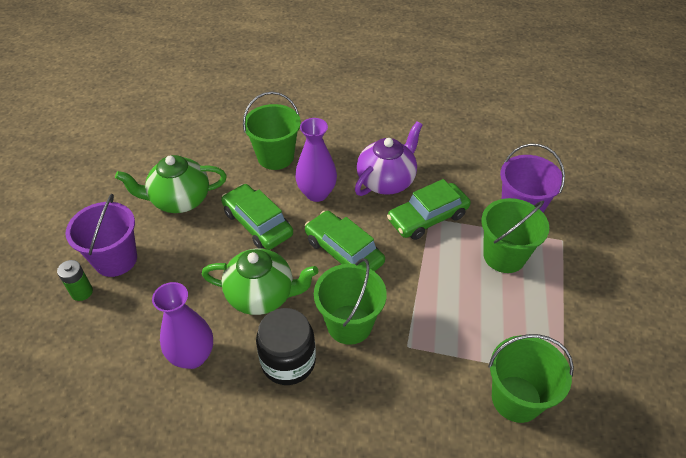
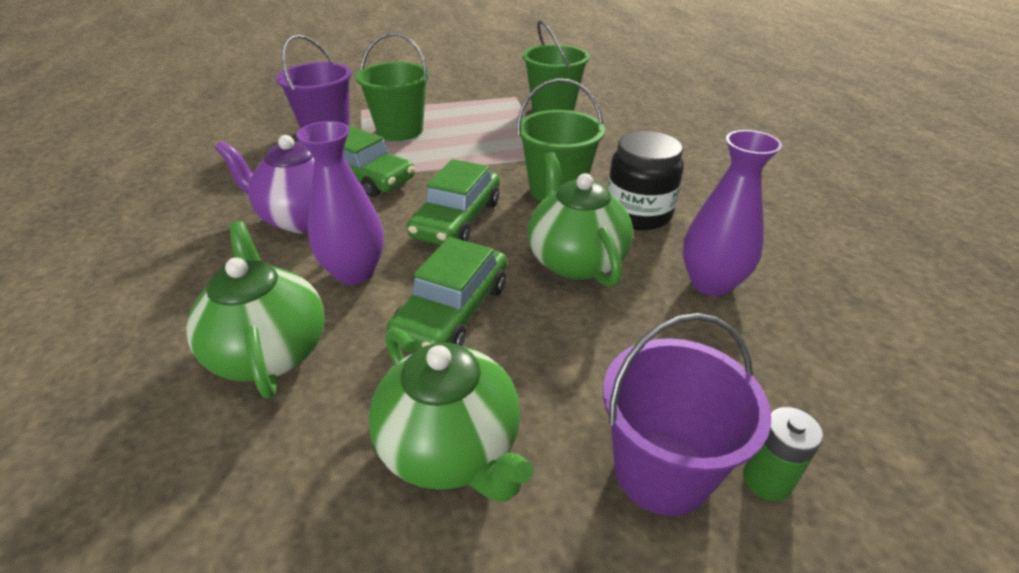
camera: 115 degrees left, 10 degrees down
(275, 157) = (270, 351): green bucket -> green teapot

